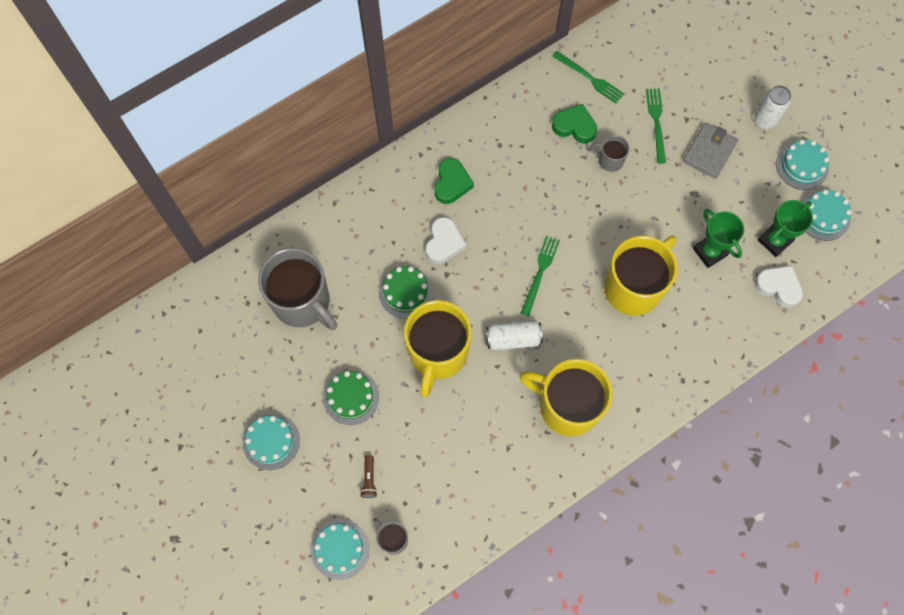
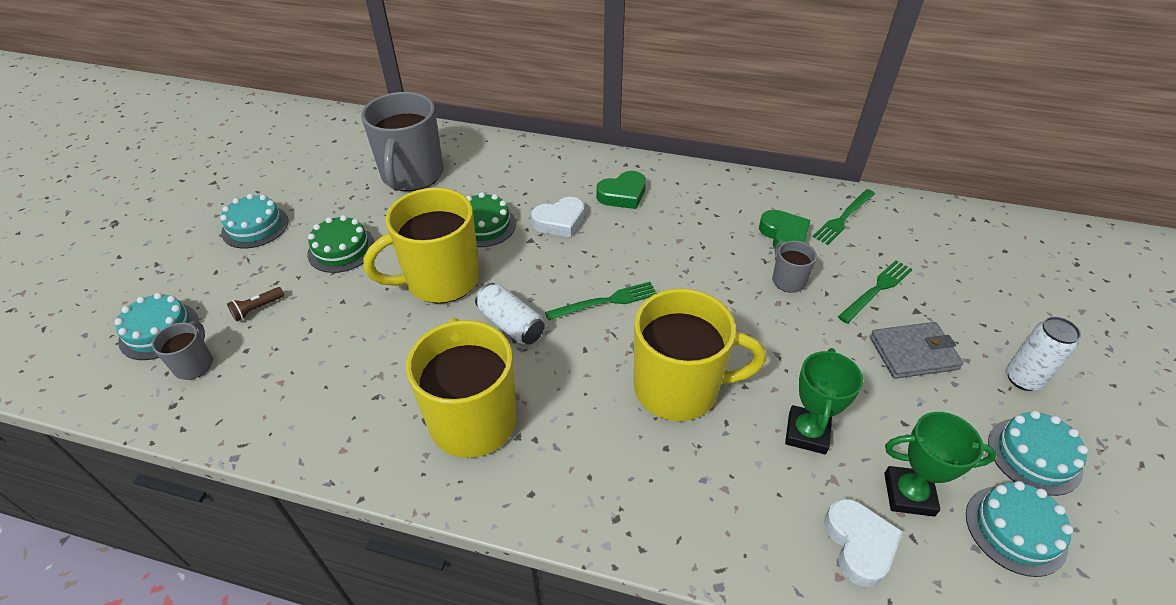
camera: 50 degrees right, 25 degrees down
(589, 78) = (843, 218): green fork -> green fork turned 45 degrees clockwise

